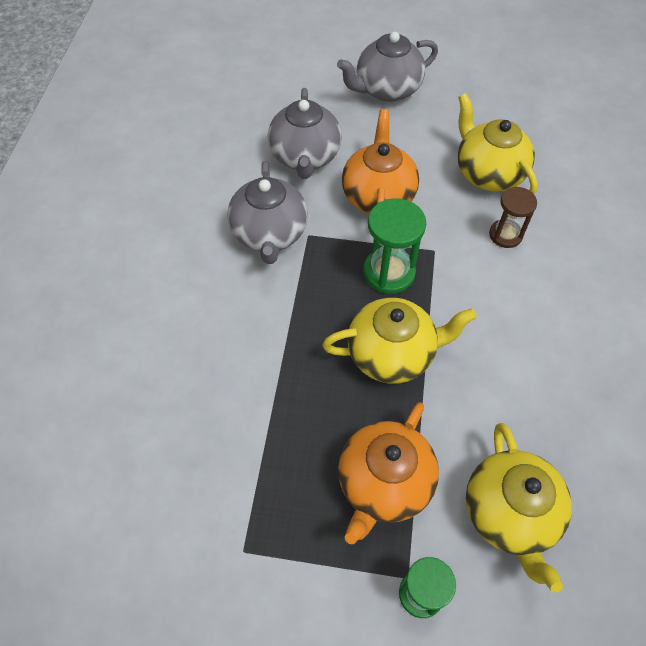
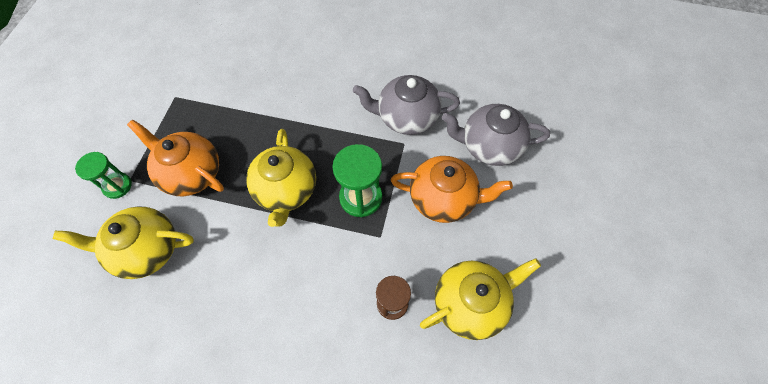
camera: 95 degrees right, 5 degrees up
(386, 89) = (585, 223): grey teapot -> none

